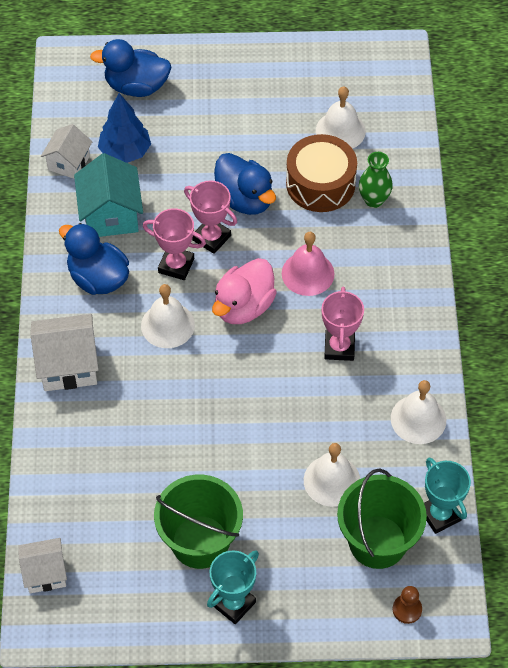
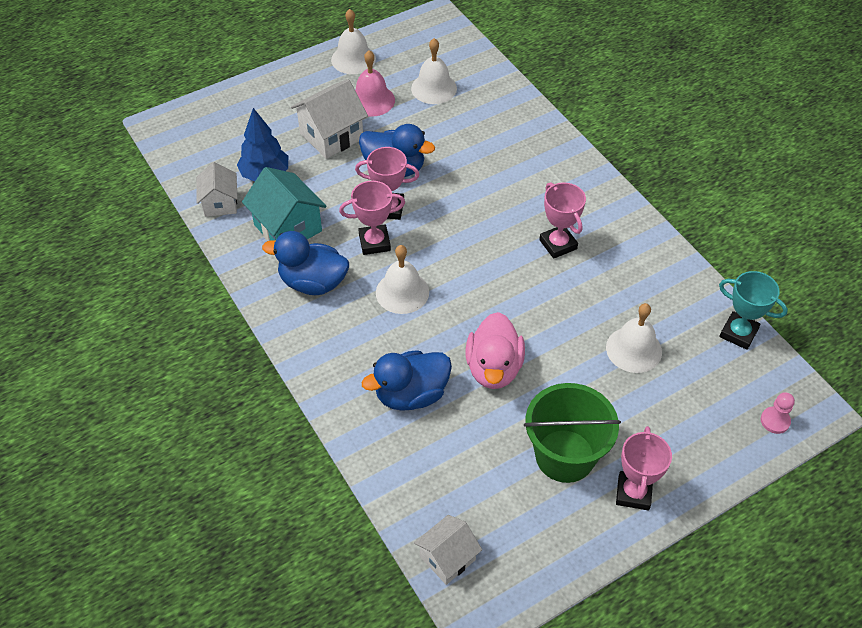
camera: 30 degrees left, 5 degrees down
(68, 365) = (337, 366): white house -> white house (331, 136)
(136, 86) = (239, 122): blue duck -> blue duck (411, 394)
(233, 603) = (633, 493): turquoise trophy -> pink trophy
(243, 306) = (456, 249): pink duck -> pink duck (493, 368)
(308, 273) = (489, 201): pink bell -> pink bell (371, 100)
(320, 183) = (447, 131): brown drum -> none
(374, 200) = (499, 126): green vase -> none
(377, 542) = (708, 379): green bucket -> none
(407, 609) = (775, 421): brown pawn -> pink pawn
(418, 419) = (662, 269): white bell -> white bell (353, 59)

